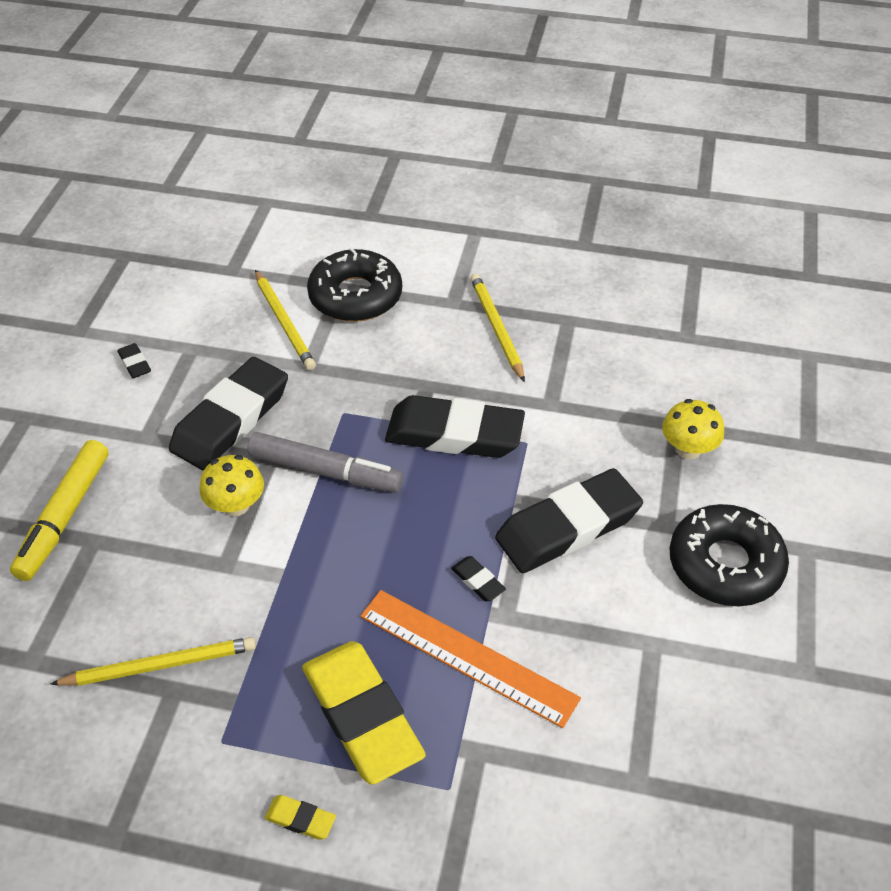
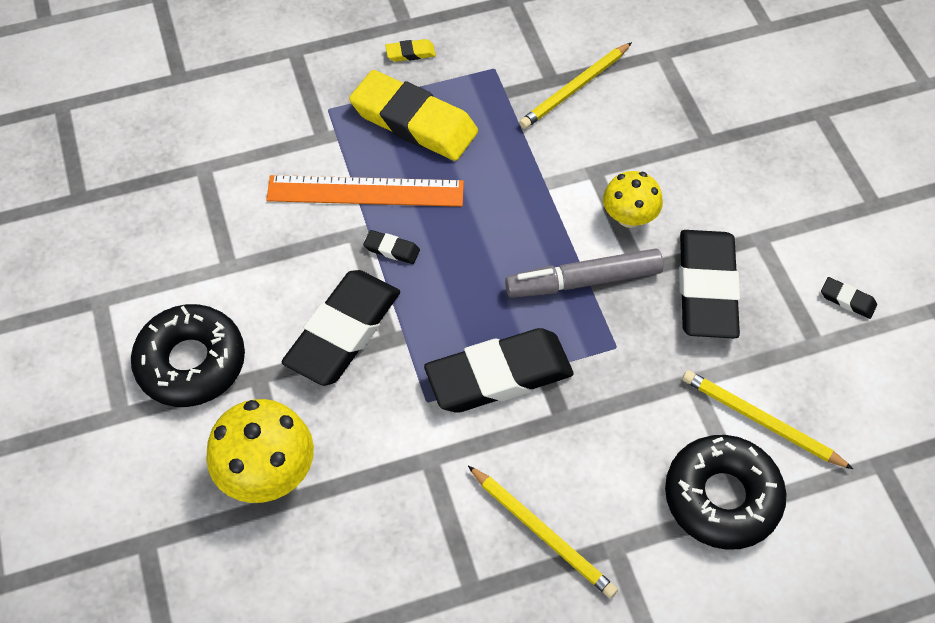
camera: 150 degrees right, 10 degrees up
(64, 516) = (748, 146): yellow marker -> none
(688, 449) = (267, 472): yellow mushroom -> yellow mushroom, size x1.56

